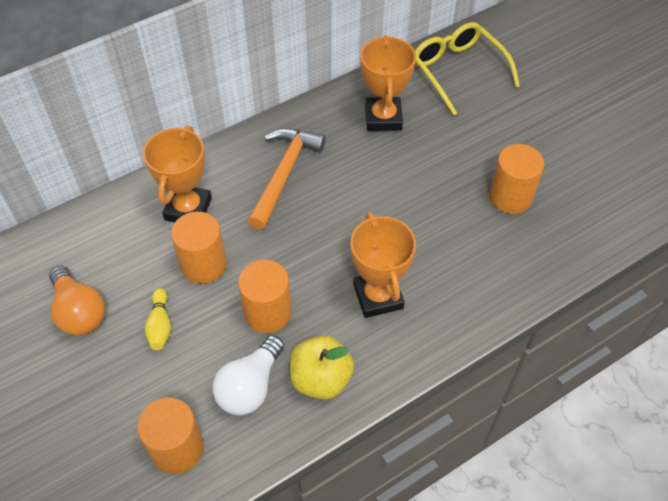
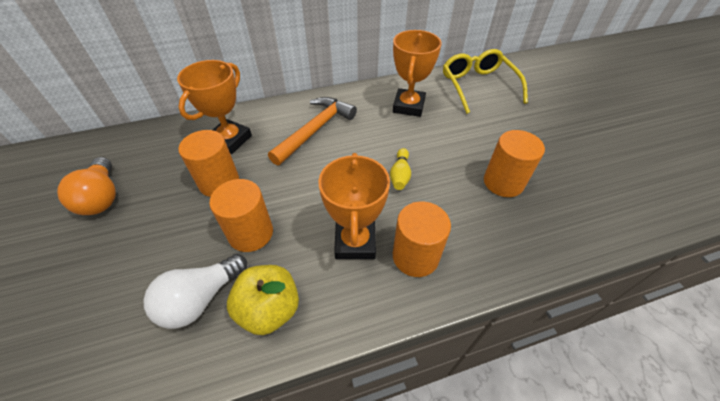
camera: 15 degrees right, 5 degrees down
(160, 325) = (156, 223): yellow bowling pin -> yellow bowling pin (400, 175)
(177, 448) = (99, 345): orange cylinder -> orange cylinder (415, 256)

